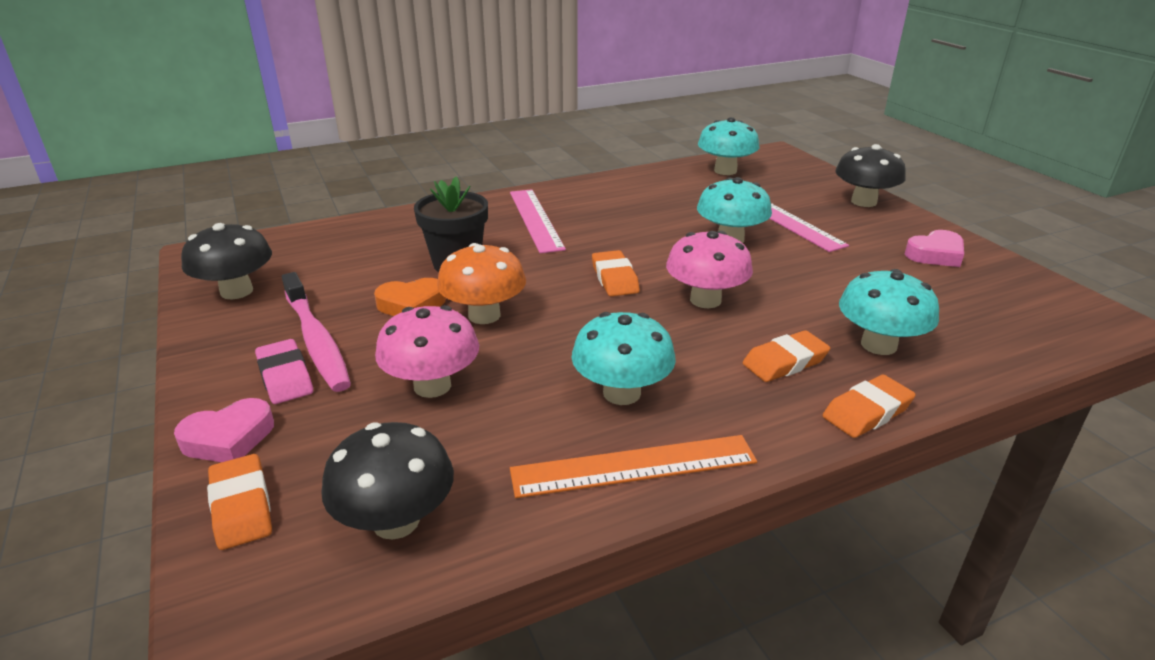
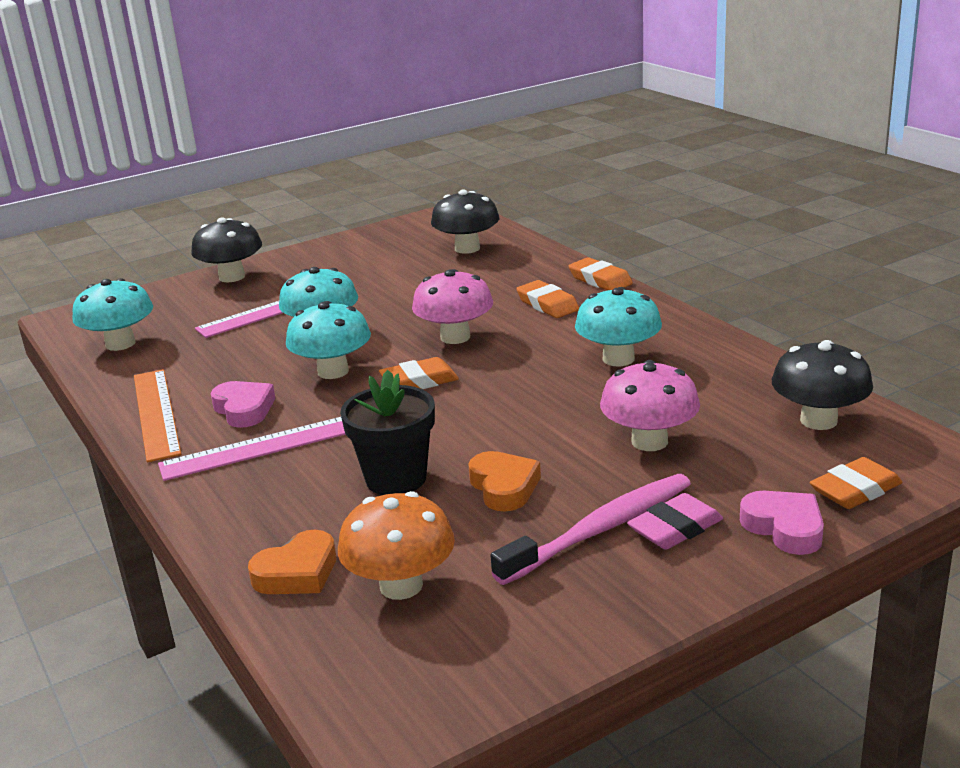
camera: 95 degrees left, 5 degrees down
(236, 291) = (503, 637): black mushroom -> black mushroom (467, 248)
(370, 232) = (297, 572): none -> orange heart
(484, 315) = (514, 439): orange mushroom -> orange mushroom (401, 586)
(634, 466) = (703, 346): orange ruler -> orange ruler (156, 413)
(878, 345) = (511, 275): turquoise mushroom -> turquoise mushroom (333, 371)
(935, 254) = (353, 254): pink heart -> pink heart (244, 409)

